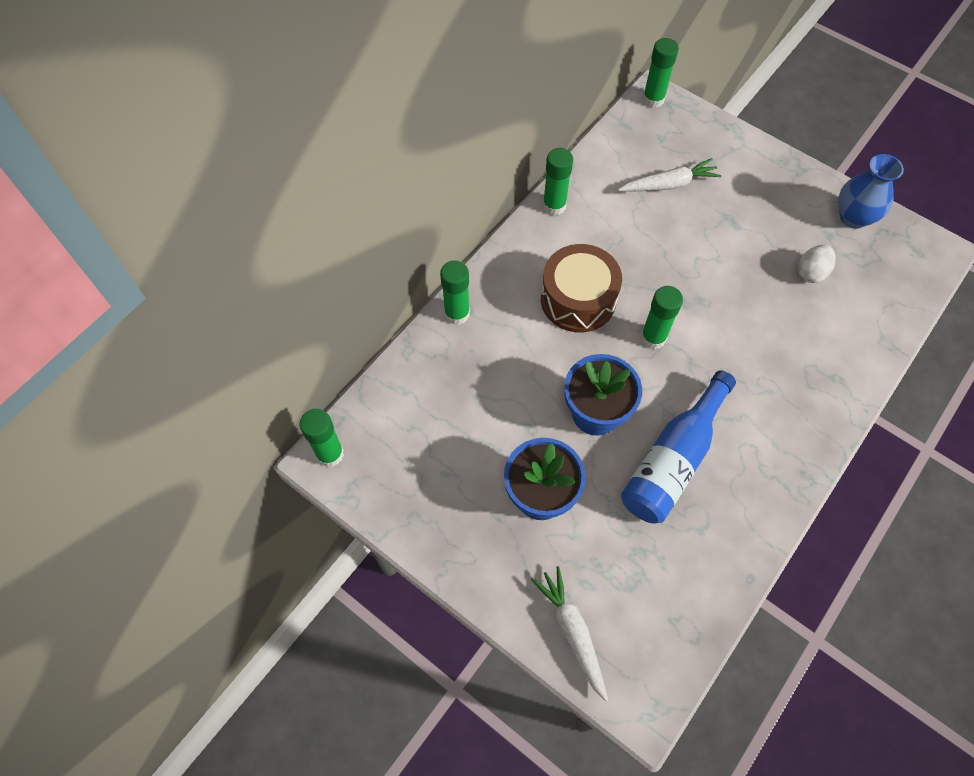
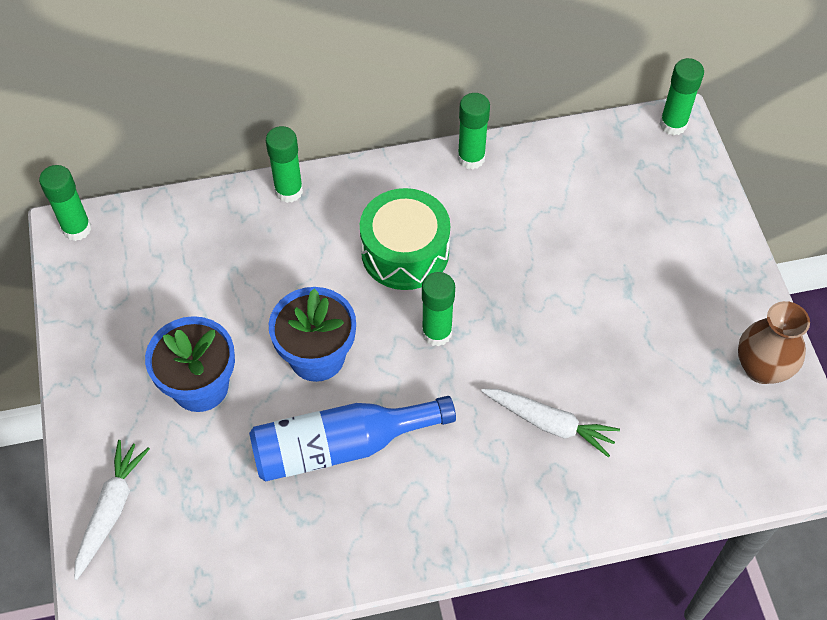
camera: 40 degrees right, 5 degrees down
(578, 299) = (405, 252): brown drum -> green drum
(669, 184) = (602, 211): white carrot -> white carrot (550, 424)
(811, 272) = (656, 386): white egg -> none
(853, 217) = (762, 368): blue vase -> brown vase

